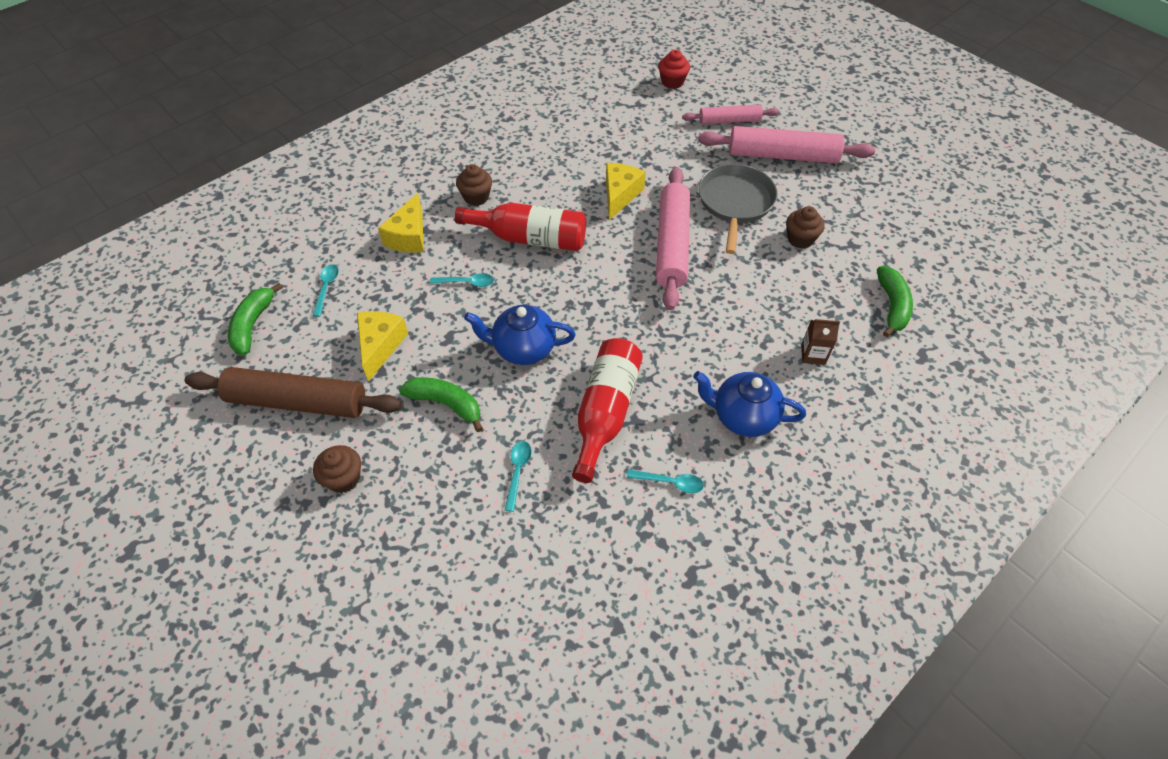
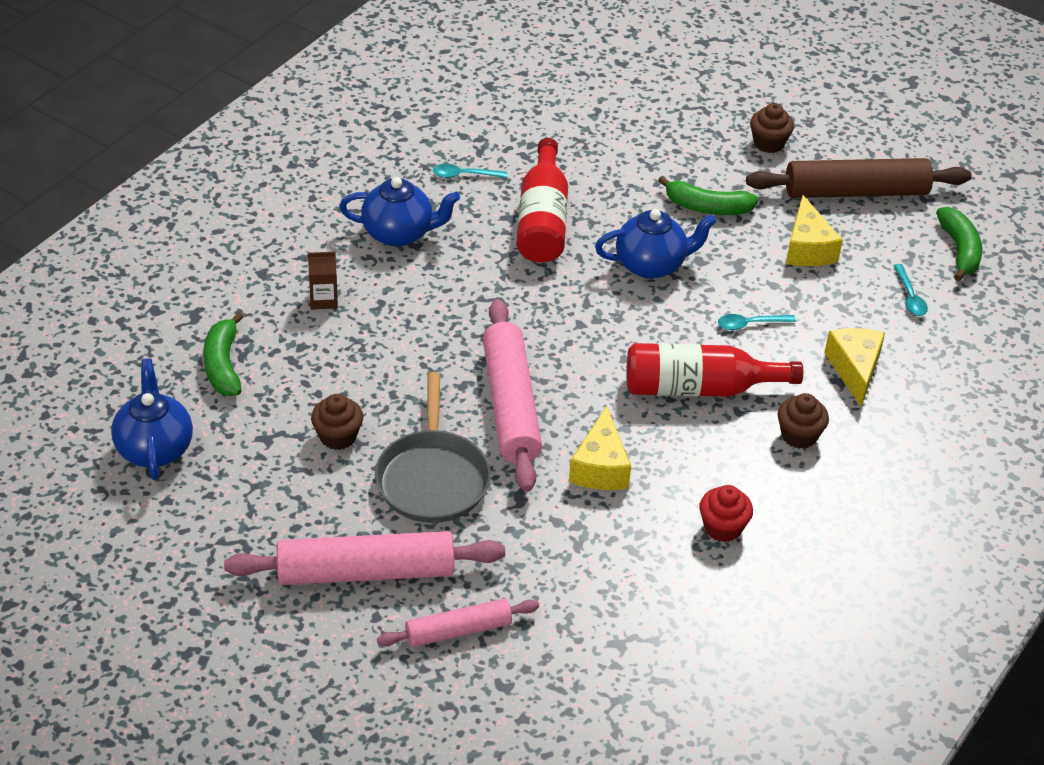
camera: 165 degrees right, 10 degrees down
(518, 471) = (611, 166): turquoise spoon -> none
(672, 82) = (572, 705): red cupcake -> red cupcake (722, 527)
(932, 248) = (155, 448): none -> blue teapot

